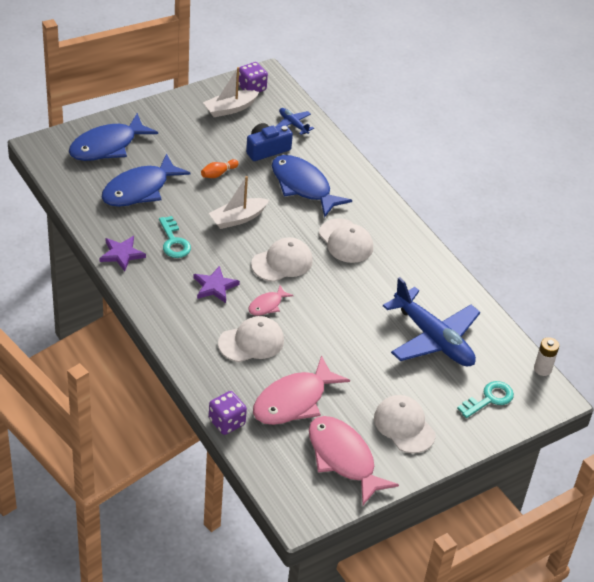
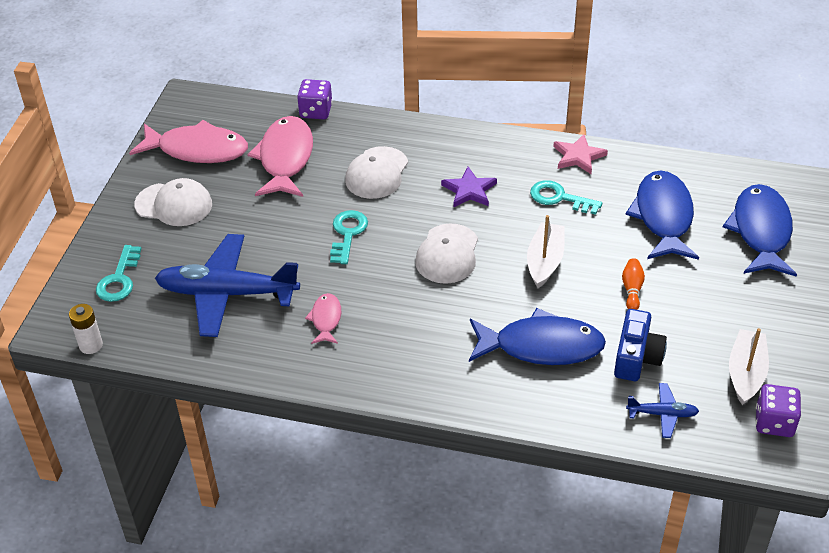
camera: 140 degrees right, 0 degrees up
(121, 254) = (578, 156): purple star -> pink star
(267, 305) = (406, 209): pink fish -> pink fish (326, 319)
(321, 318) = (348, 234): none -> turquoise key
(346, 241) = (421, 322): white cap -> none

